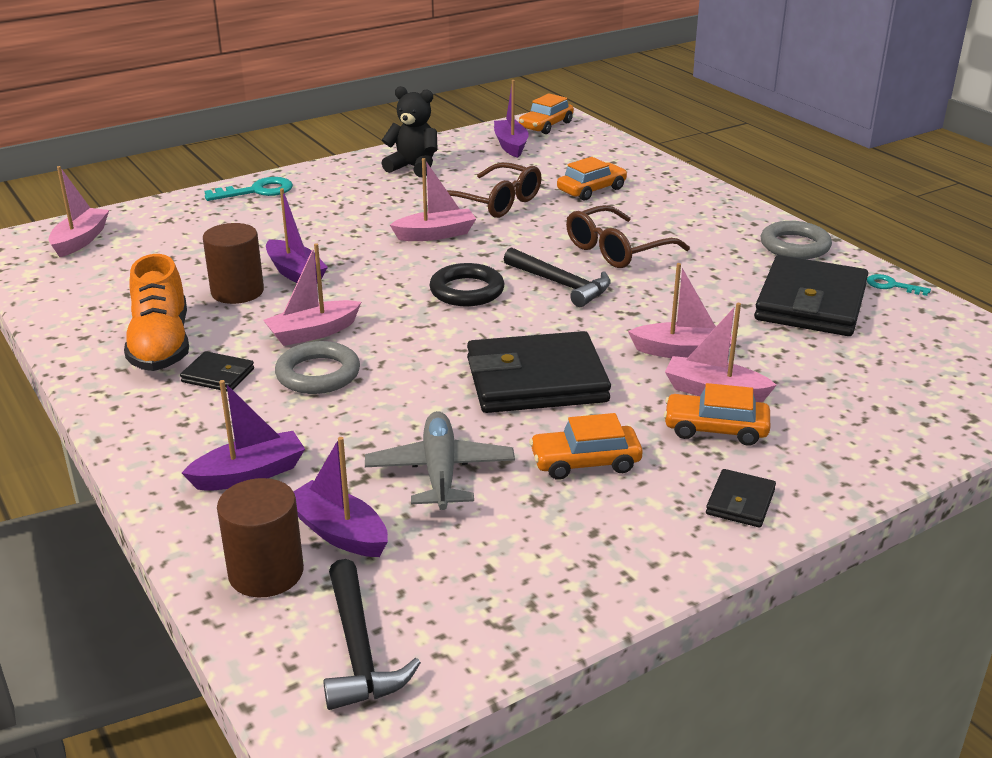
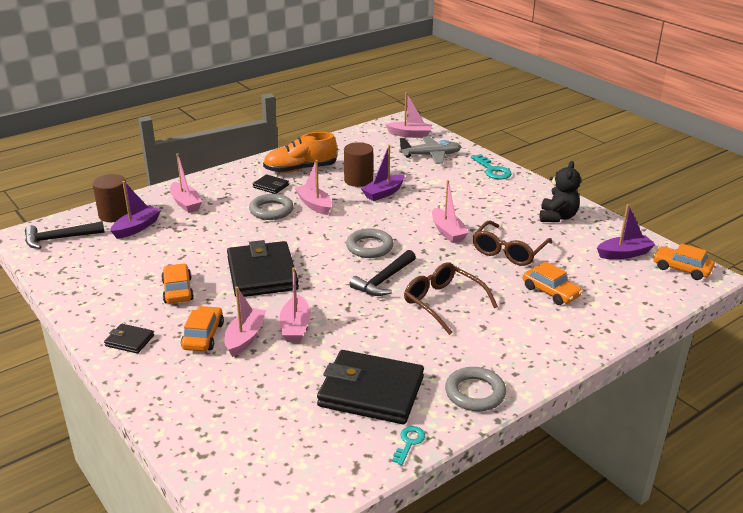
camera: 85 degrees right, 0 degrees up
(218, 375) = (271, 186): black wallet -> black wallet turned 75 degrees counterclockwise
(249, 474) = (185, 203): purple boat -> pink boat
(440, 471) = (178, 249): grey plane -> grey plane (431, 155)
(467, 291) = (369, 247): black ring -> grey ring

